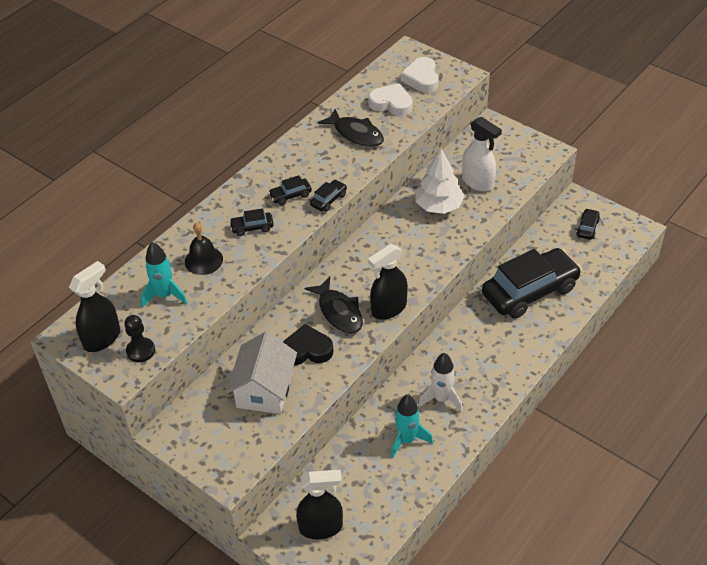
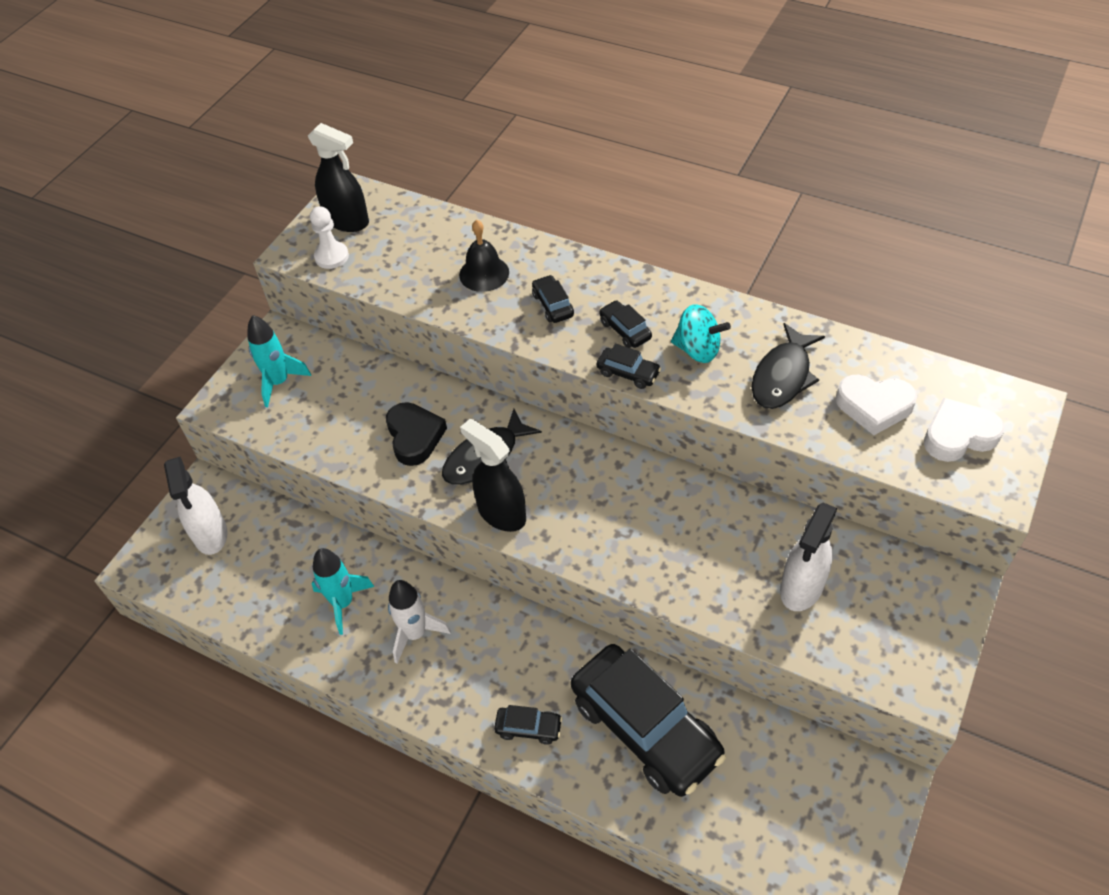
camera: 80 degrees right, 5 degrees up
(140, 351) = (331, 256): black pawn -> white pawn
(165, 295) = (420, 254): turquoise rocket -> turquoise rocket (279, 382)
(264, 390) = (346, 408): white house -> none
(321, 165) = (697, 350): none -> turquoise spinning top
(321, 527) = (211, 534): black spray bottle -> white spray bottle
(391, 104) = (874, 406): white heart -> white heart turned 90 degrees clockwise
(438, 206) = (727, 540): white tree -> none
(587, 228) = (821, 809): black car -> black car (528, 728)

